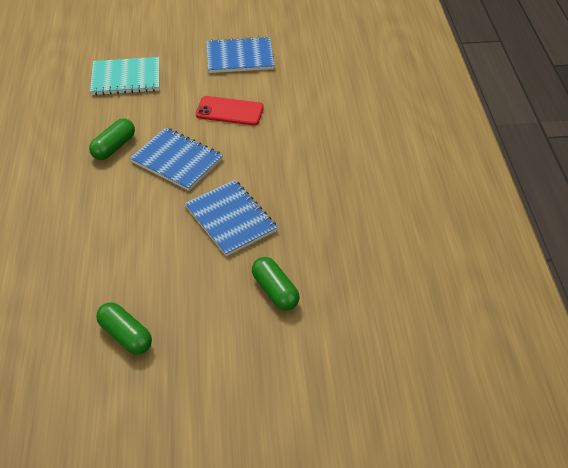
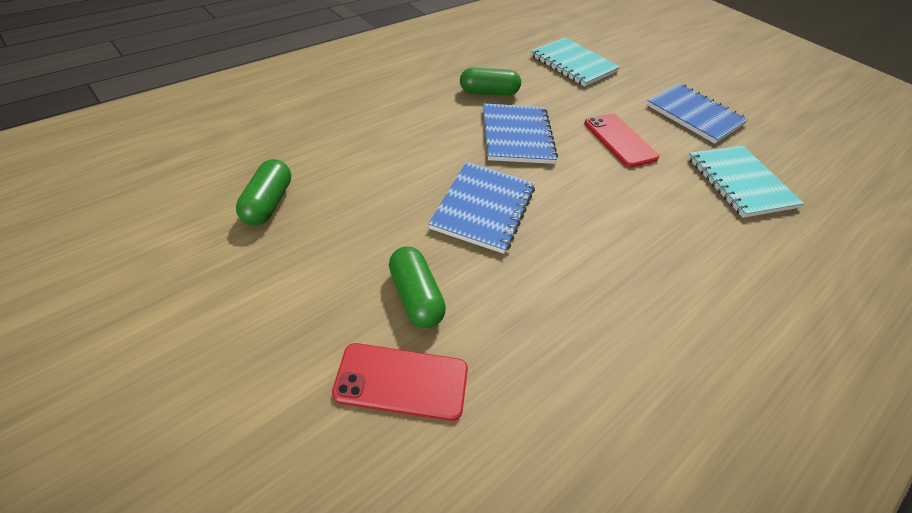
camera: 50 degrees right, 0 degrees up
(275, 291) = (416, 297): green capsule -> green capsule turned 45 degrees counterclockwise
(313, 83) = (740, 182): none -> turquoise notebook
(327, 326) = (401, 381): none -> red phone

